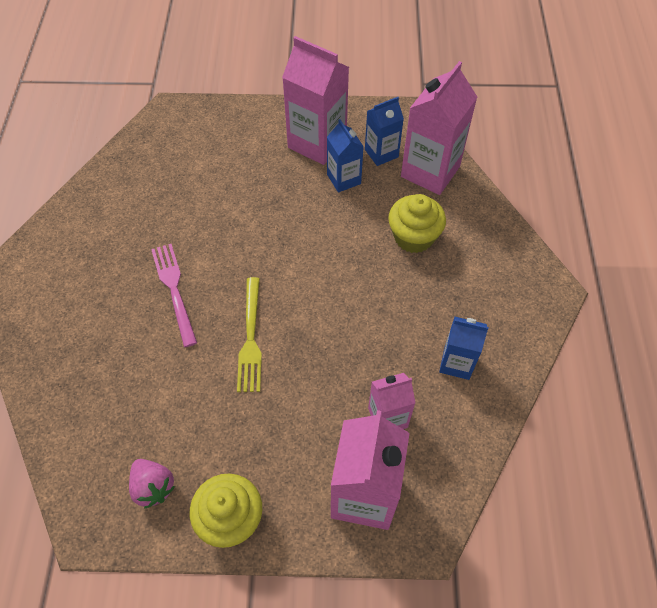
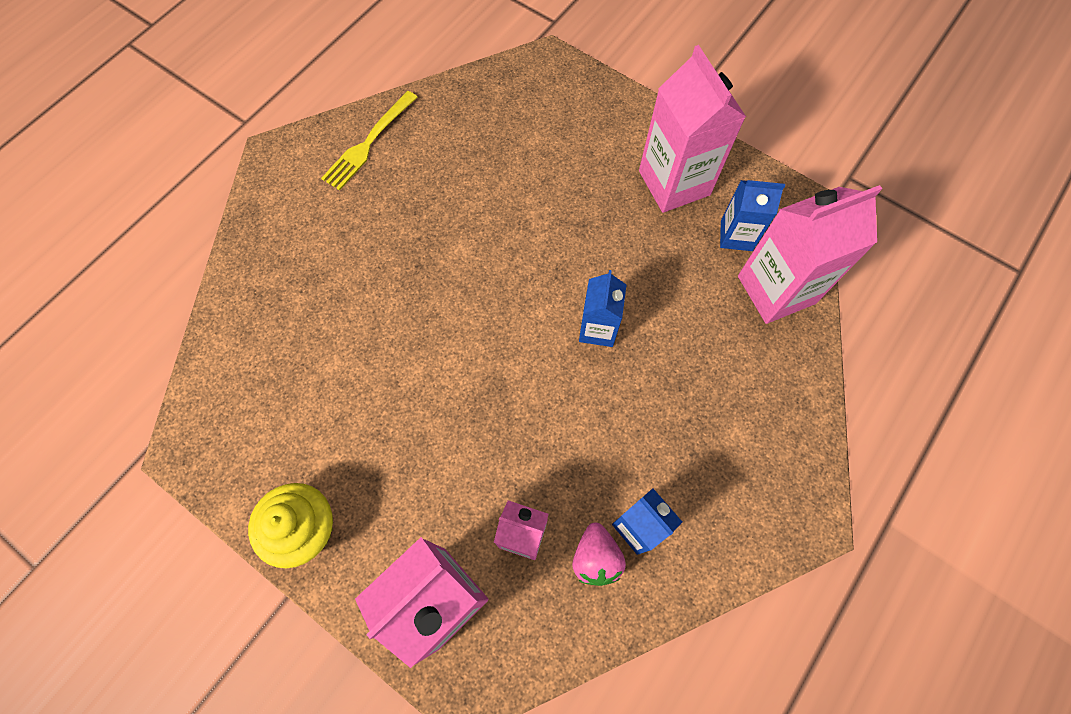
camera: 35 degrees right, 10 degrees up
(153, 487) = (263, 448): pink strawberry -> pink strawberry (596, 558)
(174, 289) = (417, 260): pink fork -> none
(251, 339) = (451, 359): yellow fork -> yellow fork (368, 143)
(344, 179) = (672, 242): blue carton -> blue carton (598, 329)
(413, 237) = (699, 355): yellow cupcake -> none

